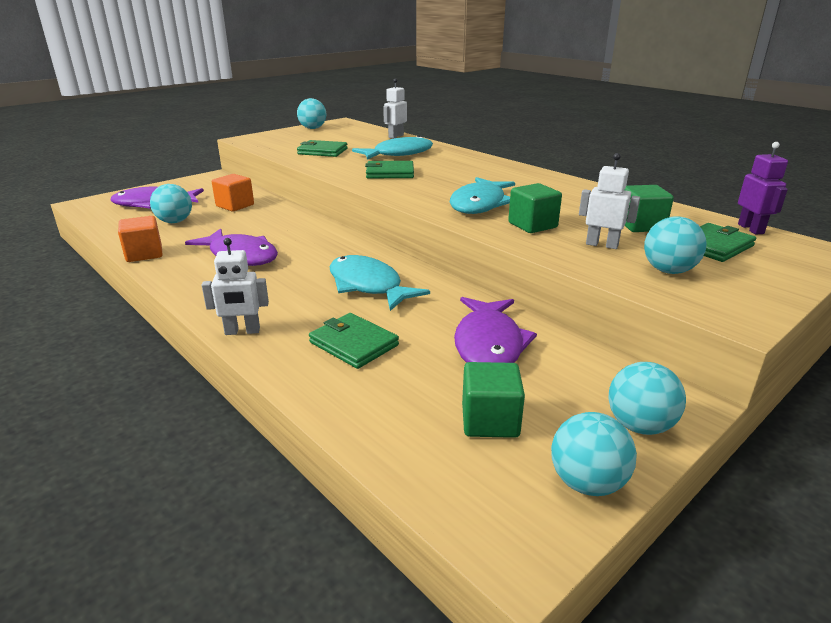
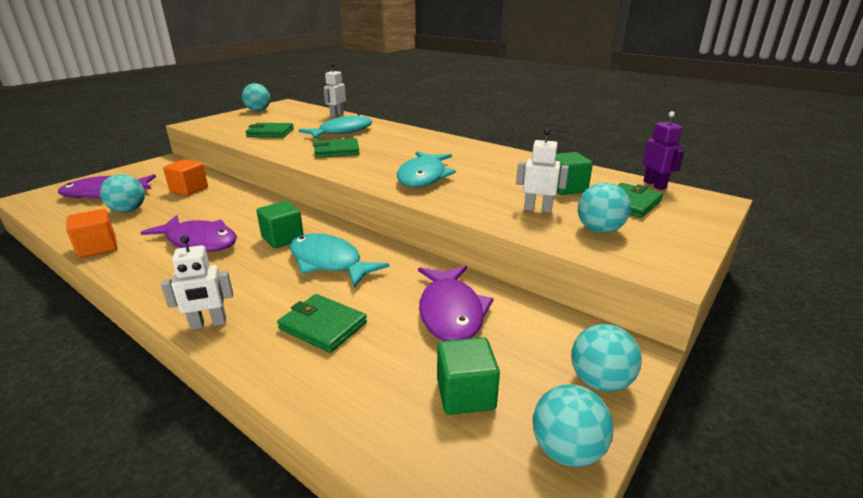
camera: 10 degrees left, 0 degrees up
(532, 225) = (474, 194): green cube -> green cube (282, 238)

